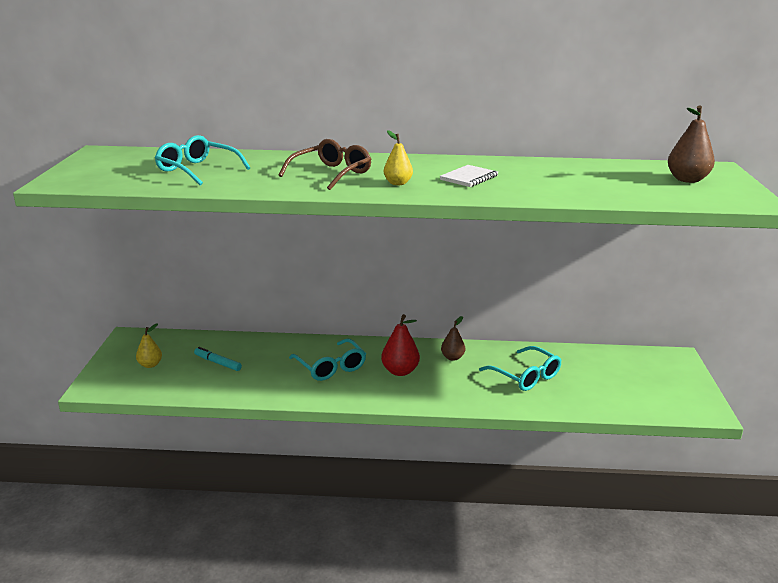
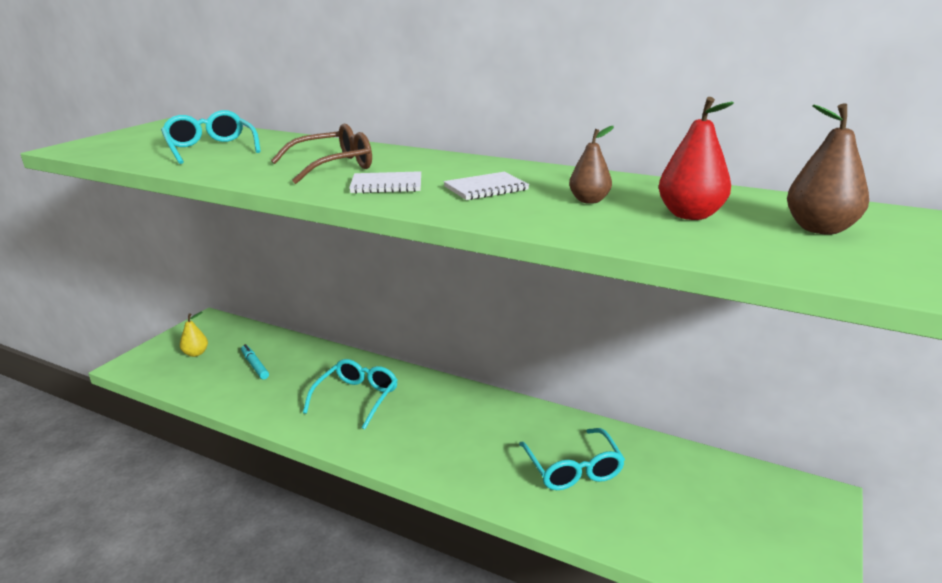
camera: 25 degrees right, 0 degrees up
(331, 367) = (357, 398): turquoise glasses -> turquoise glasses turned 150 degrees counterclockwise
(397, 183) = (386, 185): yellow pear -> white notebook
(400, 371) = (426, 422): red pear -> red pear (690, 215)
(452, 357) = (501, 419): brown pear -> brown pear (589, 200)

